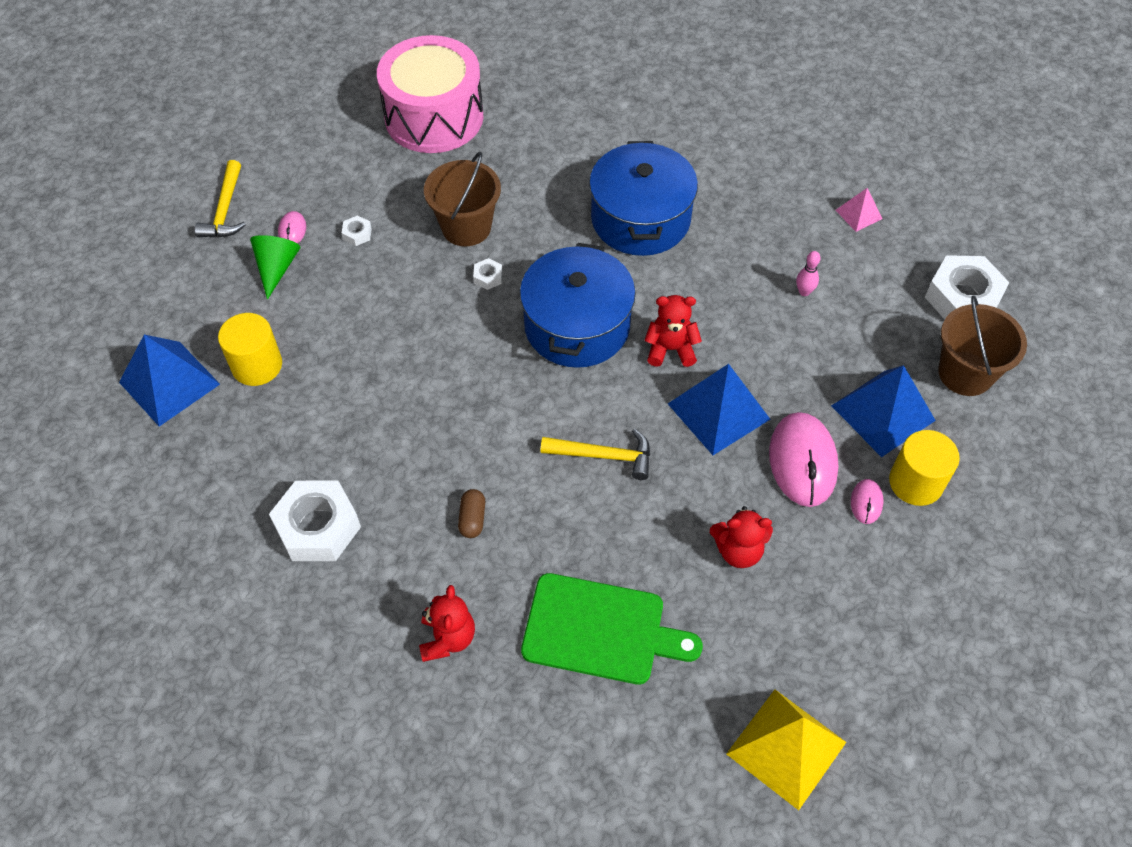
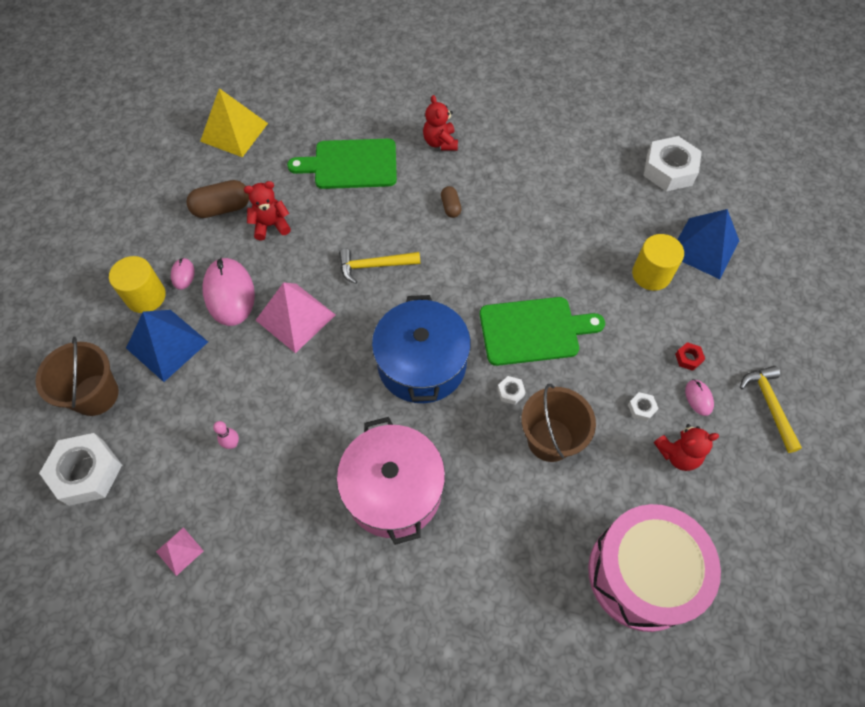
camera: 165 degrees right, 5 degrees up
(277, 268) = (688, 358): green cone -> red nut
(318, 527) = (547, 182): white nut -> white nut (669, 170)
(433, 333) = (533, 330): none -> green cutting board
(640, 219) = (393, 490): blue pot -> pink pot
(670, 349) = (341, 360): red teddy bear -> red teddy bear (678, 454)
(718, 411) = (295, 317): blue pyramid -> pink pyramid
(810, 597) = (222, 208): none -> brown capsule

